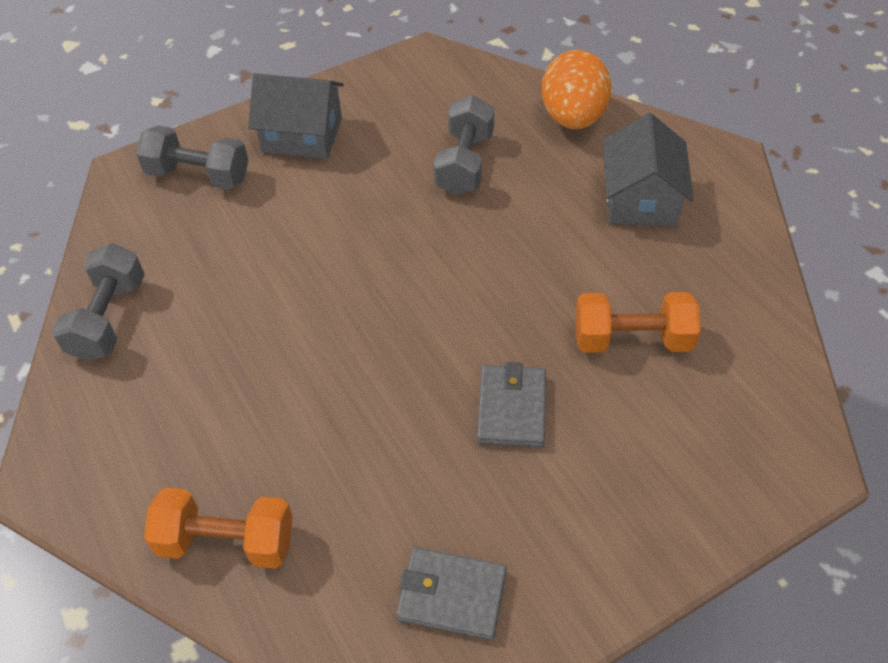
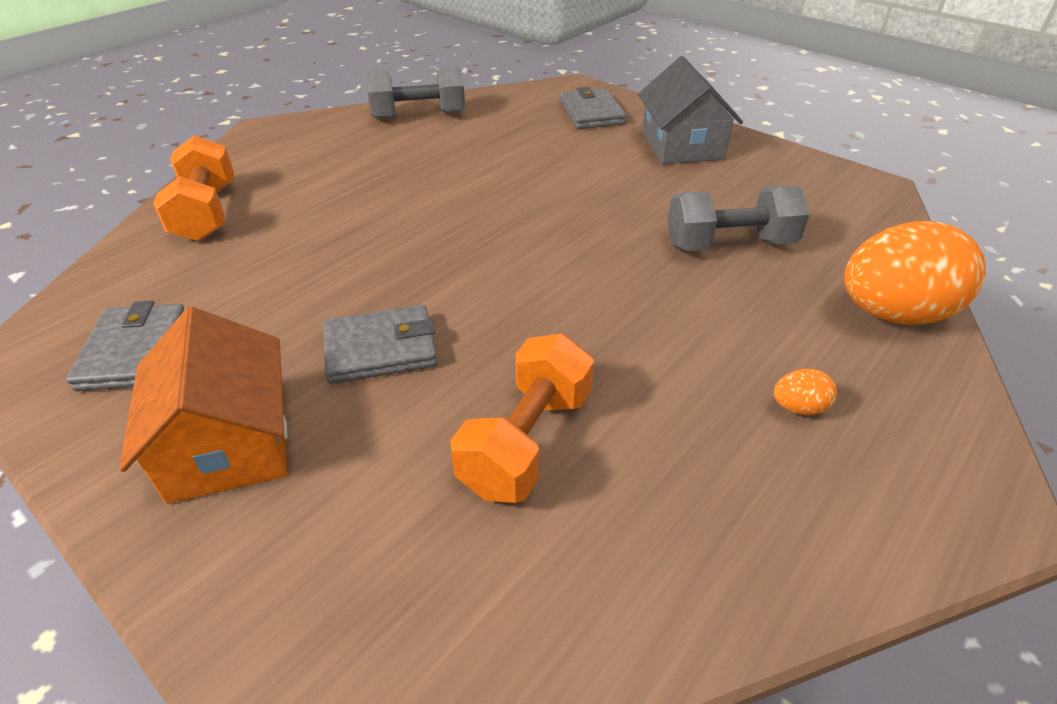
camera: 70 degrees right, 10 degrees down
(198, 175) = (591, 113): grey dumbbell -> grey wallet
(586, 518) = (229, 443): none -> orange house
(632, 340) = (526, 441): orange dumbbell -> orange dumbbell turned 45 degrees clockwise
(640, 198) = (798, 407): grey house -> orange egg

